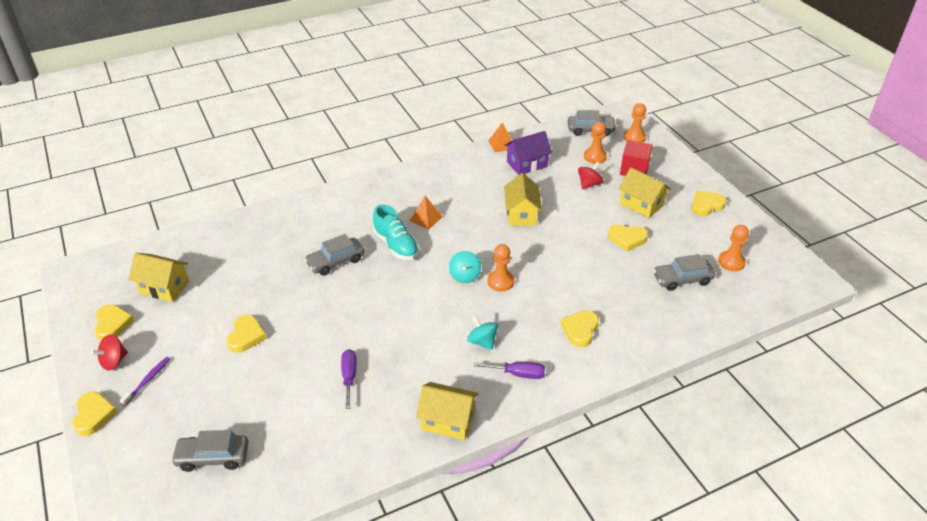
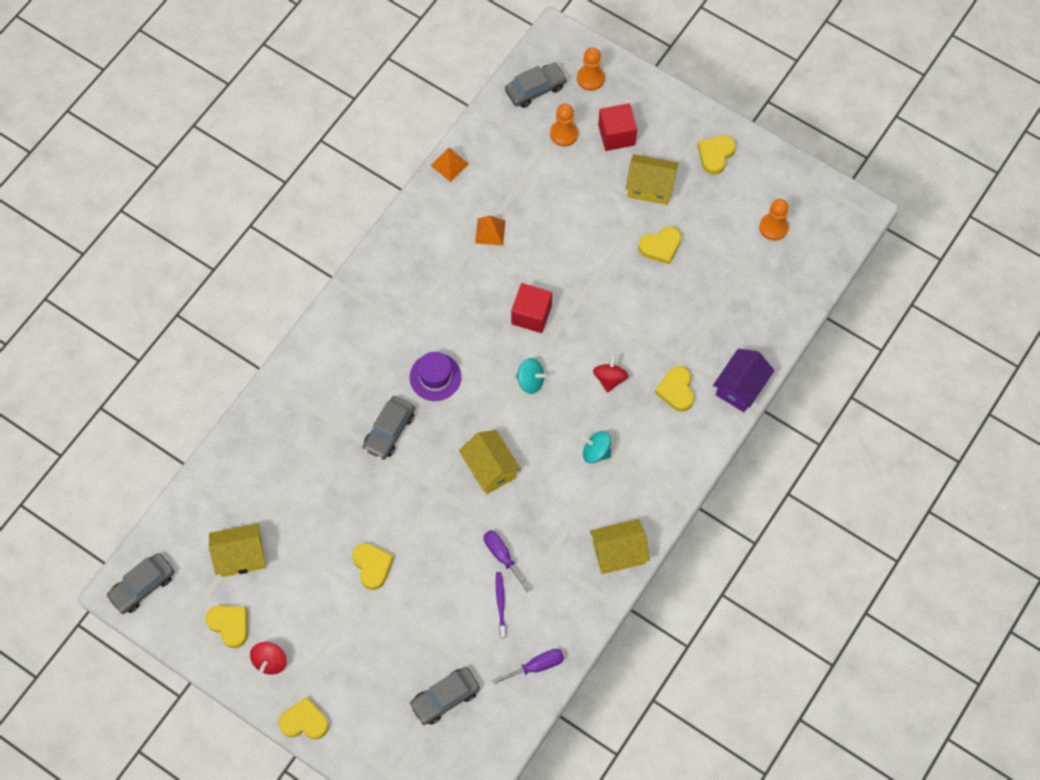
camera: 30 degrees left, 25 degrees up
(94, 415) = (304, 721): yellow heart -> yellow heart turned 45 degrees counterclockwise
(148, 380) = (321, 662): purple toothbrush -> purple toothbrush (500, 603)
(396, 245) = (435, 377): turquoise shoe -> purple hat
(426, 218) = (440, 323): orange pyramid -> orange pyramid (490, 231)
(465, 276) = (530, 381): turquoise spinning top -> turquoise spinning top turned 45 degrees counterclockwise
(496, 239) = (531, 314): none -> red cube
(500, 281) = (569, 370): orange pawn -> none
(518, 374) = (649, 471): purple screwdriver -> purple screwdriver (537, 666)
(521, 214) = (536, 265): yellow house -> yellow house (490, 468)
(527, 164) = (497, 184): purple house -> purple house (740, 387)
(589, 184) = (581, 183): red spinning top -> red spinning top (609, 379)
(682, 279) = (738, 276): grey car -> grey car (142, 586)

